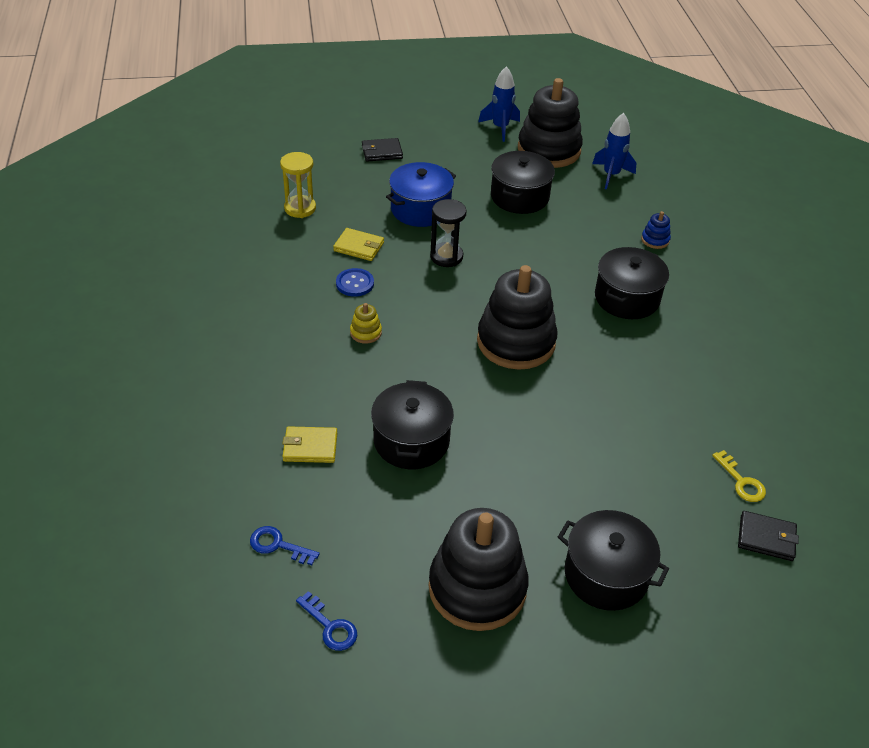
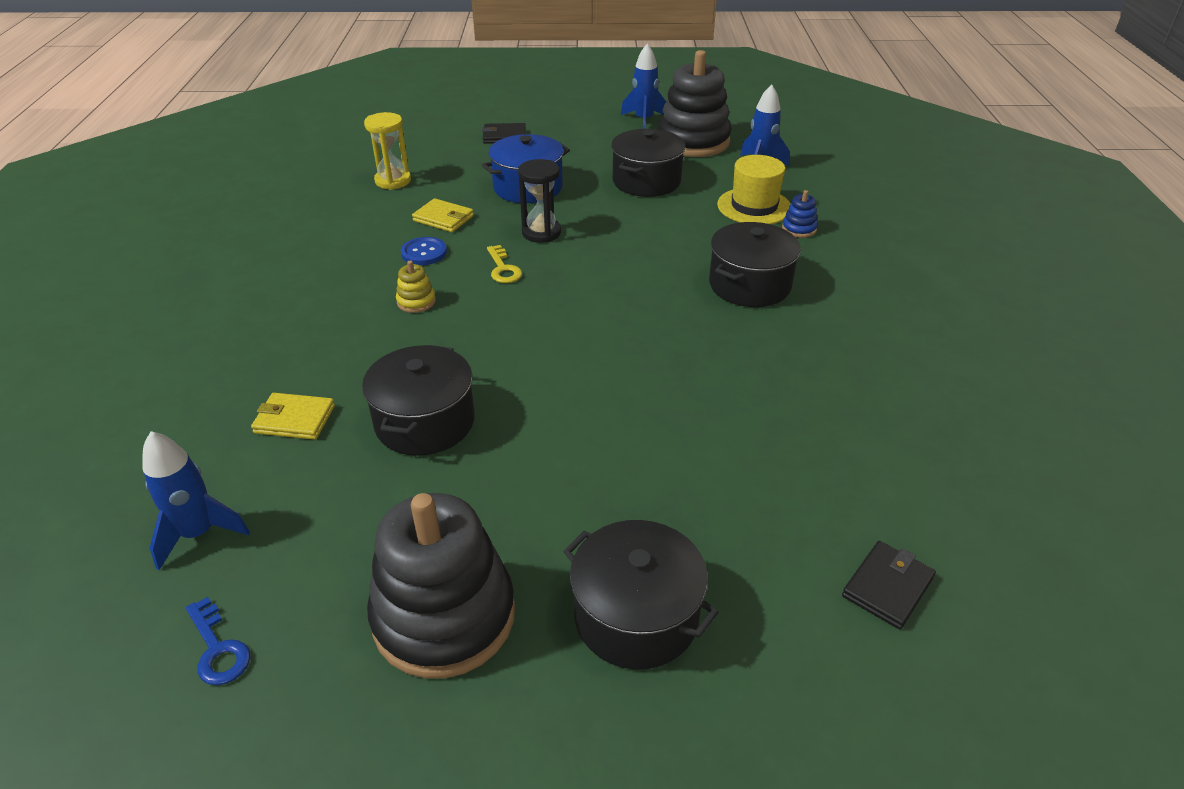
camera: 10 degrees right, 5 degrees down
(278, 545) = (199, 533): blue key -> blue rocket
(516, 342) = (596, 322): black stacking toy -> none
(614, 219) = (754, 206): none -> yellow hat
(741, 482) = (862, 508): yellow key -> yellow key (503, 269)
(766, 538) = (887, 587): black wallet -> black wallet turned 75 degrees counterclockwise

